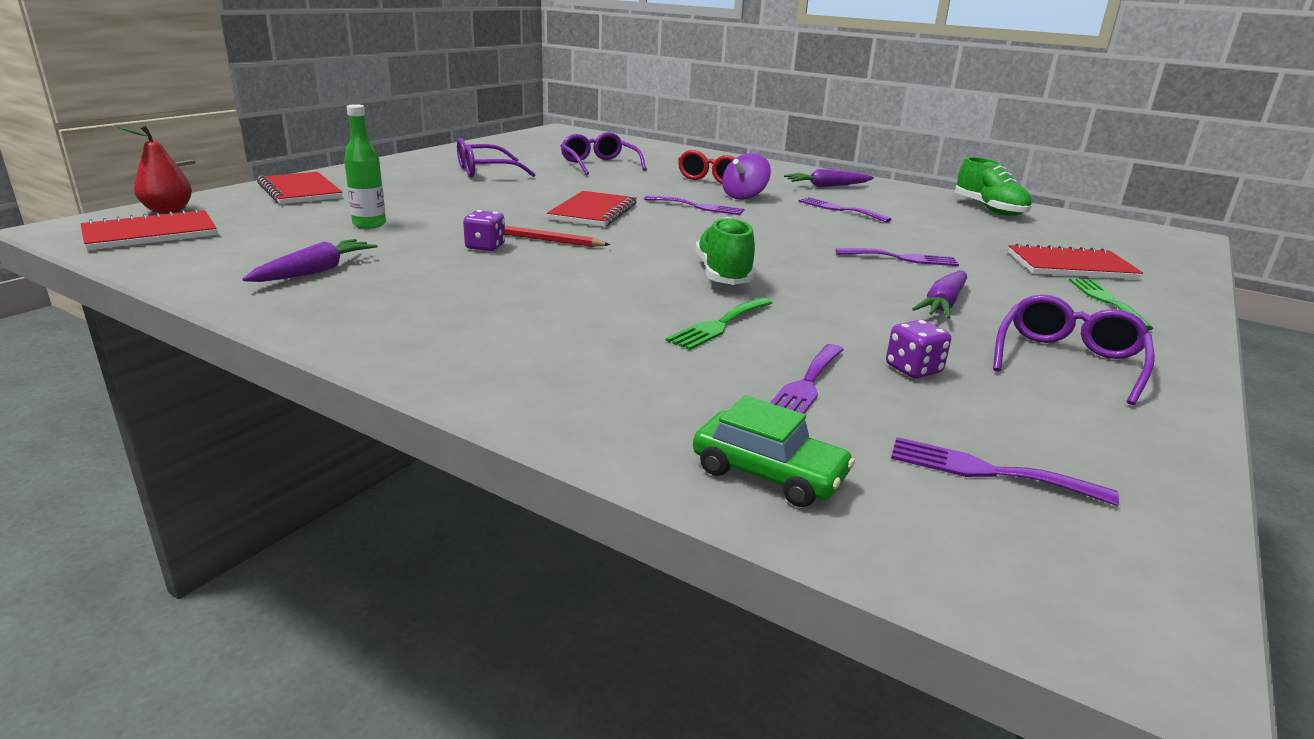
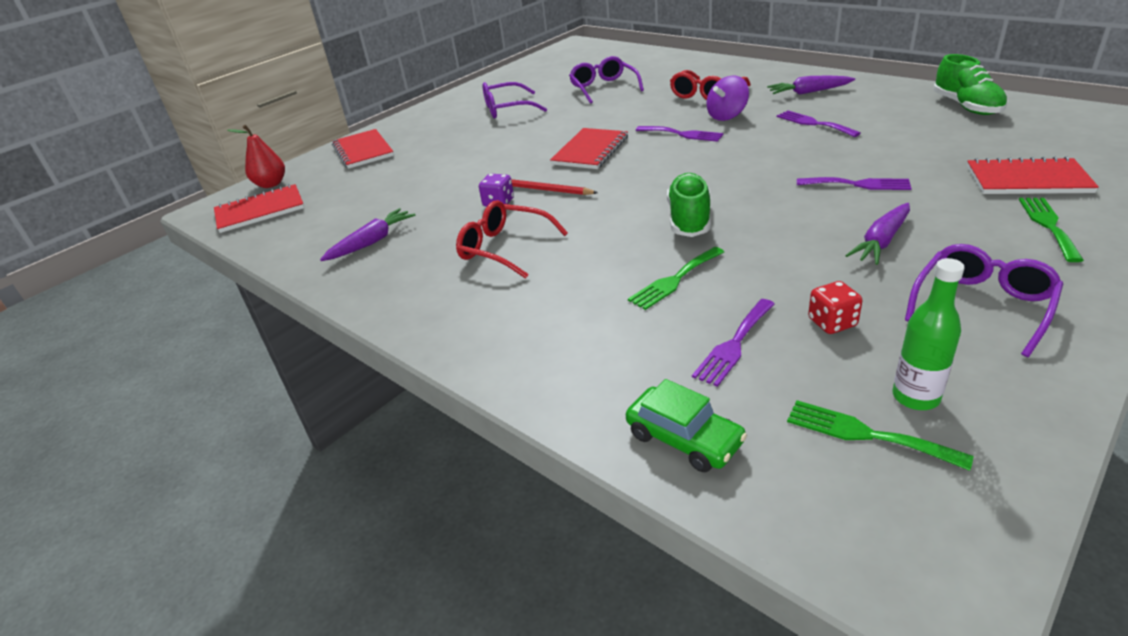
camera: 15 degrees right, 10 degrees up
(369, 224) = (412, 185): green bottle -> green bottle (915, 397)
(498, 287) = (504, 248): none -> red glasses
(913, 369) = (832, 323): purple dice -> red dice
(987, 471) = (866, 434): purple fork -> green fork

